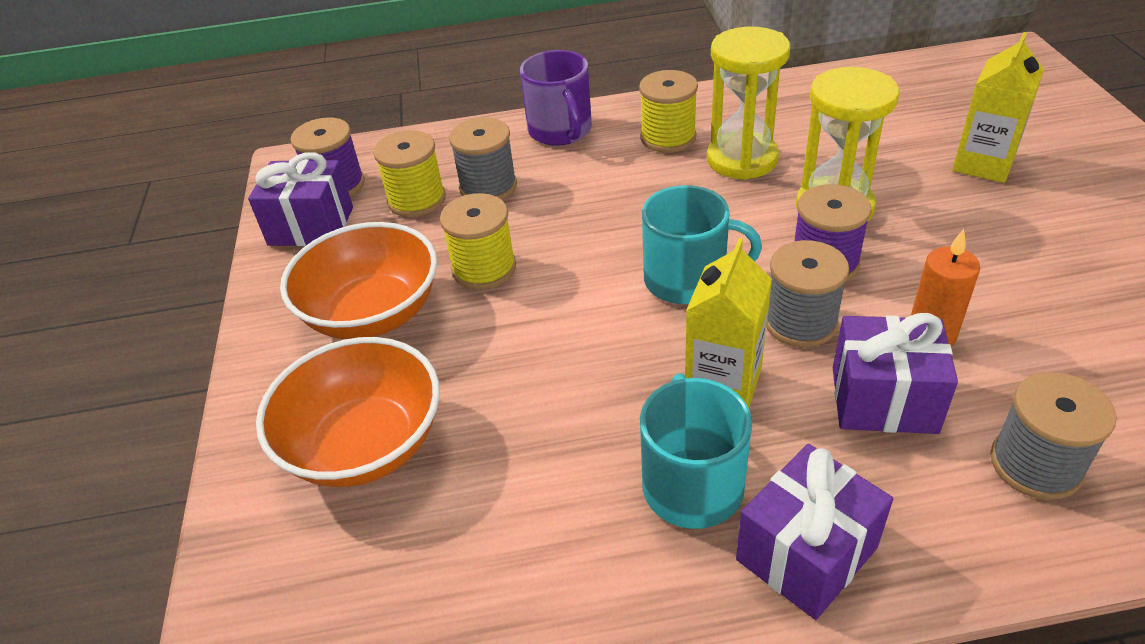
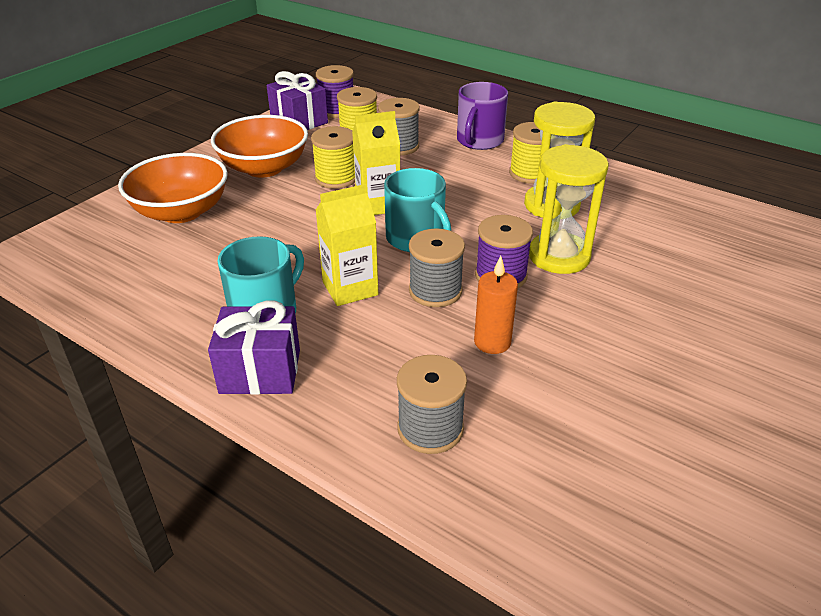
camera: 40 degrees right, 5 degrees down
(883, 399) = (410, 348): purple gift -> none
(983, 164) = (704, 292): yellow carton -> yellow carton (378, 204)

